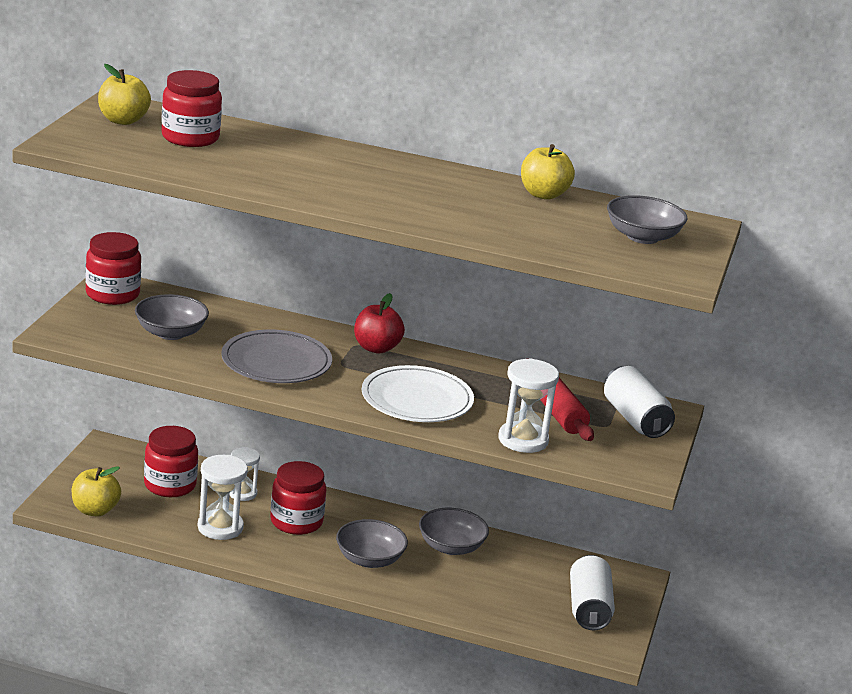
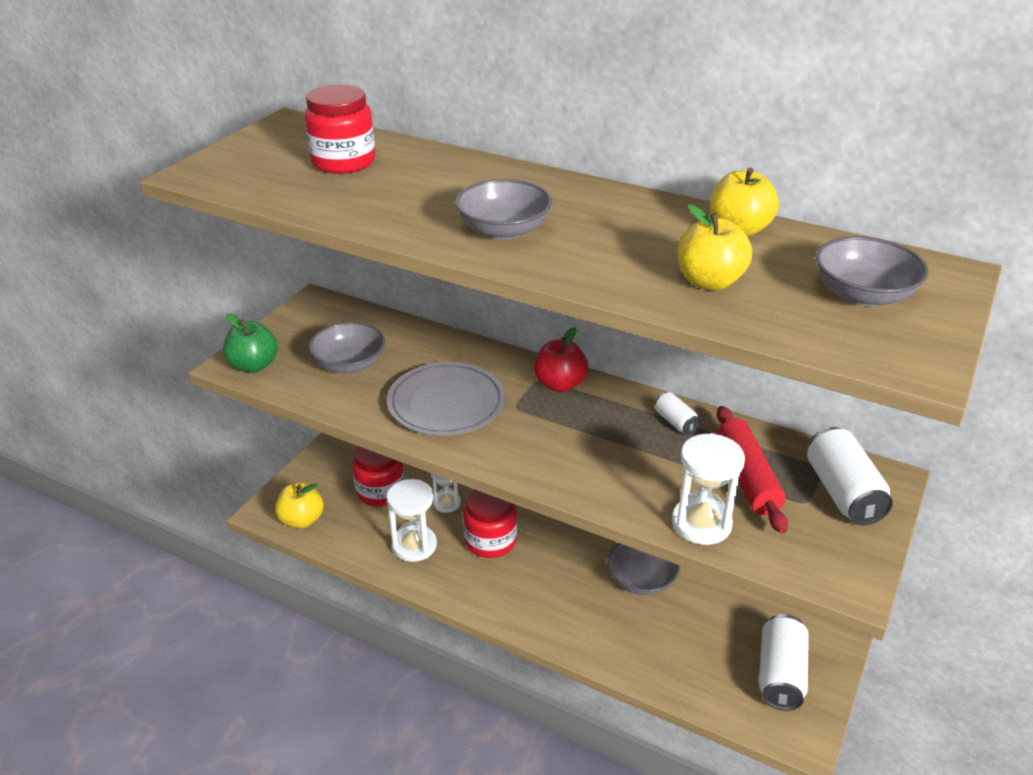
camera: 15 degrees right, 10 degrees up
(76, 334) = (254, 365): none -> green apple
(112, 294) = (310, 315): red jar -> none
(123, 120) = (282, 143): yellow apple -> yellow apple (709, 282)
(369, 559) = (554, 593): grey bowl -> grey bowl (503, 230)
(417, 399) = (587, 458): white plate -> none
(487, 374) = (675, 422): none -> white can

